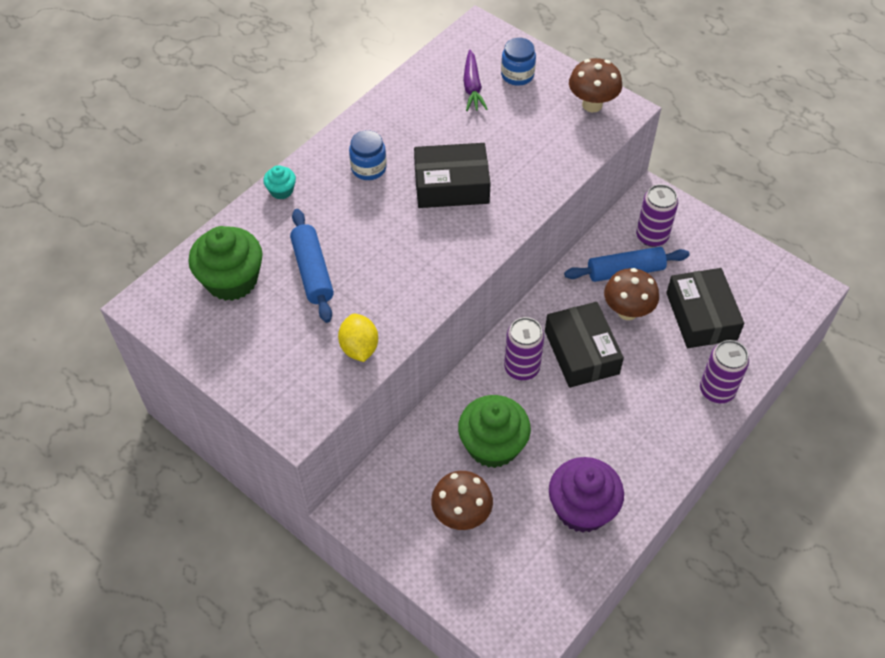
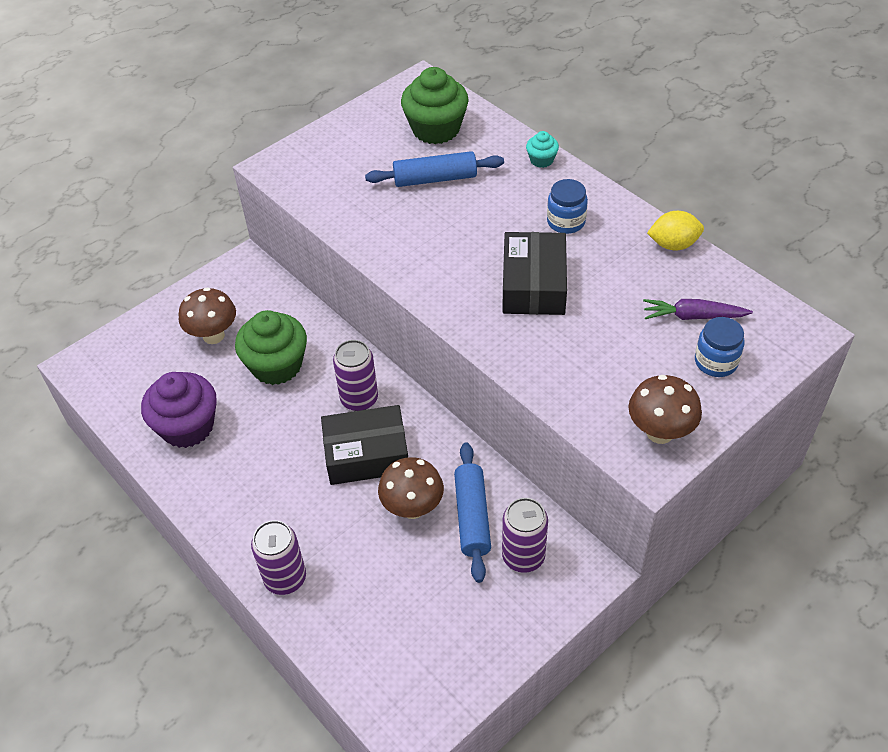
camera: 100 degrees right, 5 degrees down
(359, 348) = (339, 206): yellow lemon -> yellow lemon (673, 244)
(701, 316) = (391, 586): black box -> none

